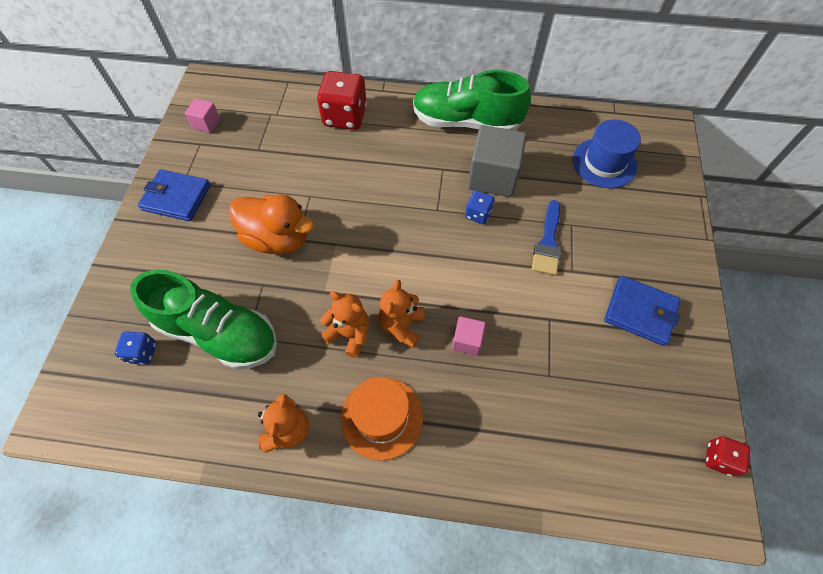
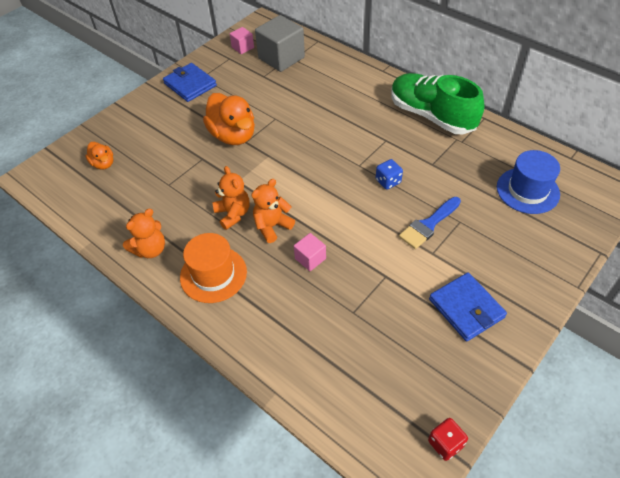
camera: 35 degrees right, 10 degrees down
(142, 353) = (103, 164): blue dice -> orange duck
(218, 333) = (154, 174): green shoe -> none
(345, 116) = (340, 78): red dice -> none
(493, 176) = (421, 161): grey cube -> grey cube (281, 58)

